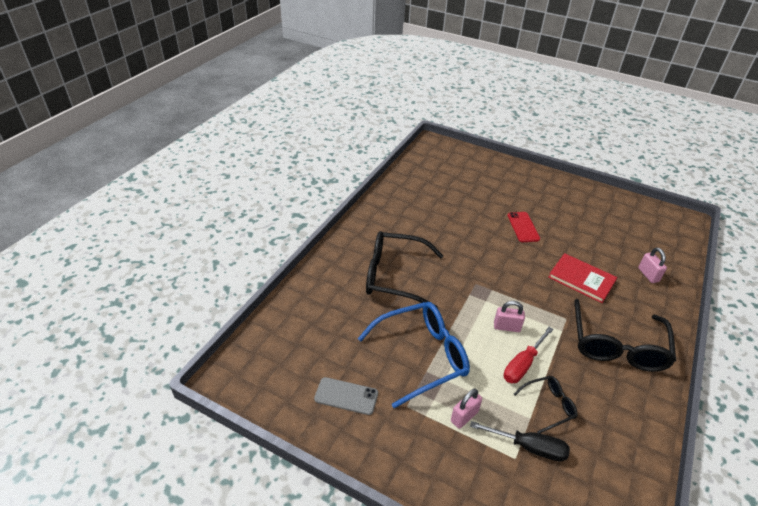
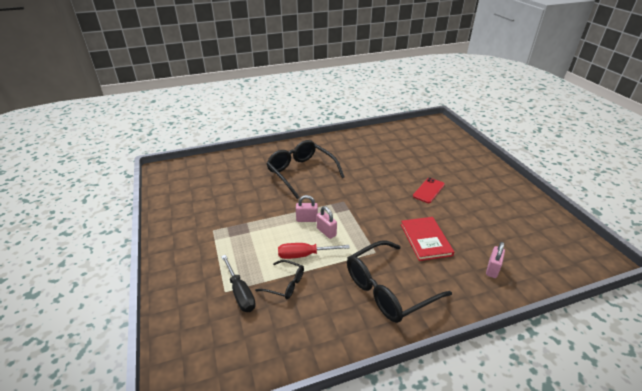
camera: 45 degrees right, 5 degrees down
(346, 396) = (194, 207): grey phone -> none
(422, 356) = (255, 215): blue glasses -> none
(464, 416) = (231, 254): pink padlock -> pink padlock (307, 219)

